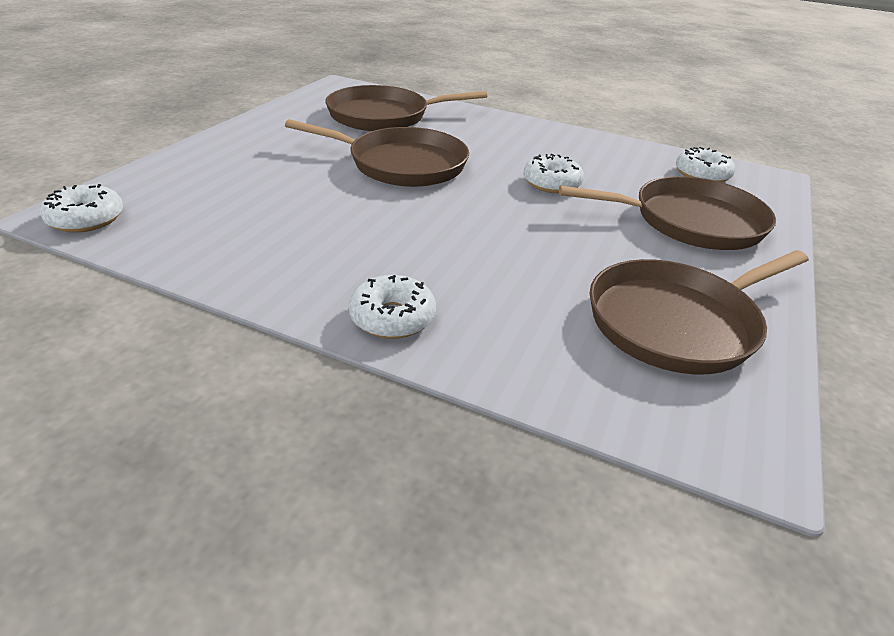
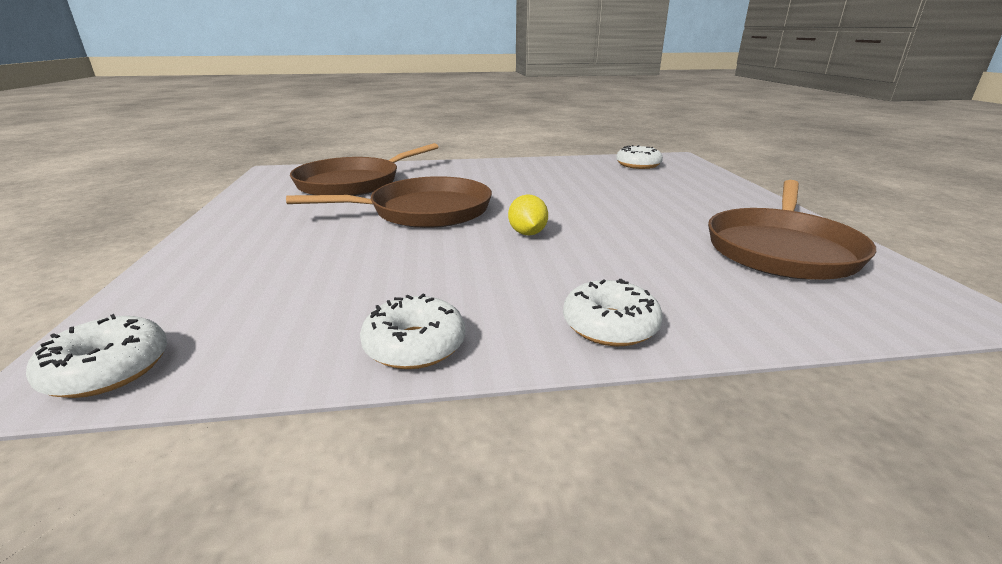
camera: 30 degrees left, 10 degrees down
(454, 216) = (527, 233): none -> yellow lemon
(551, 183) = (559, 193): white donut -> white donut (415, 345)
(690, 222) = (679, 191): brown pan -> none

